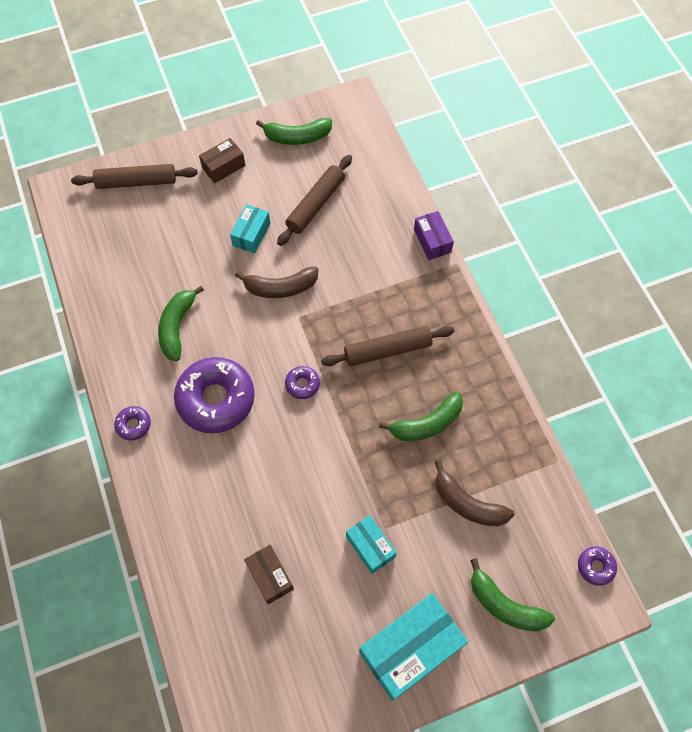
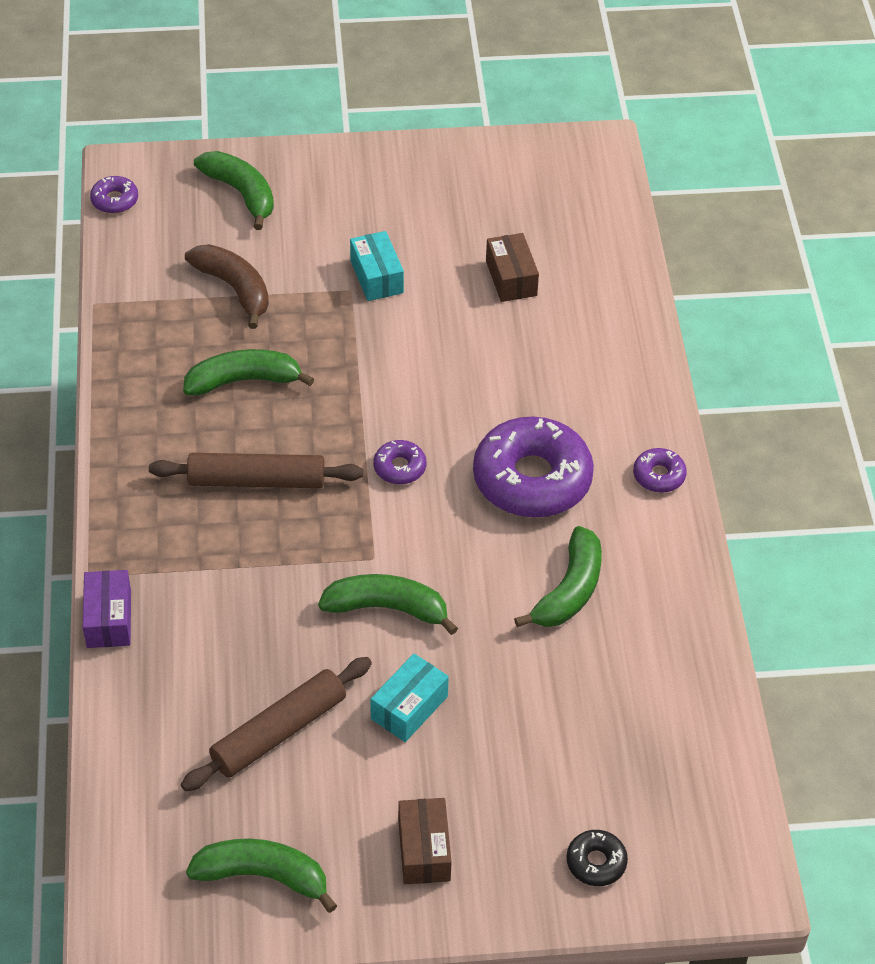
camera: 165 degrees left, 15 degrees down
(136, 182) = (596, 862): brown rolling pin -> black donut
(223, 167) = (424, 850): brown box -> brown box turned 75 degrees counterclockwise
(280, 287) = (387, 608): brown banana -> green banana
(410, 649) = (368, 184): turquoise box -> none

